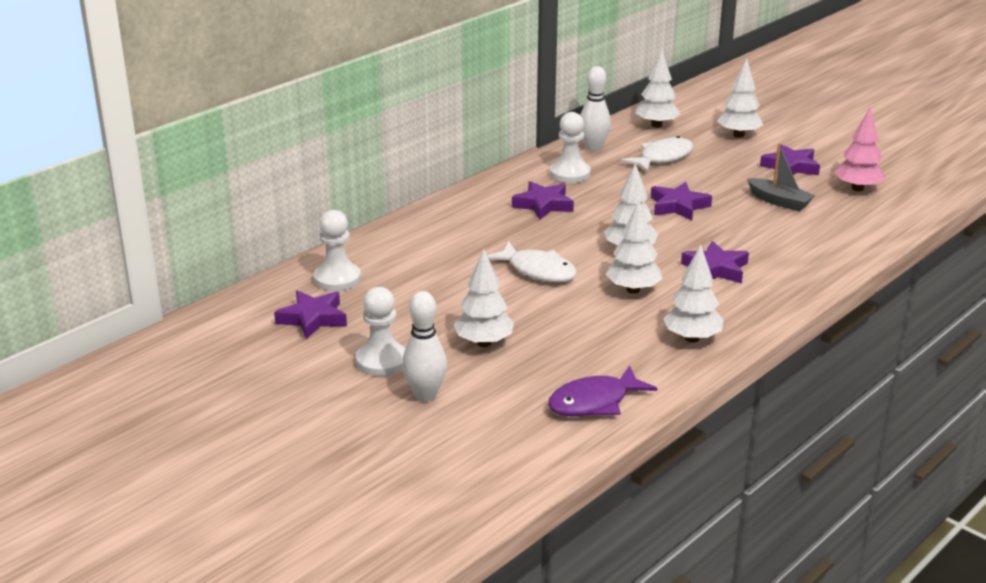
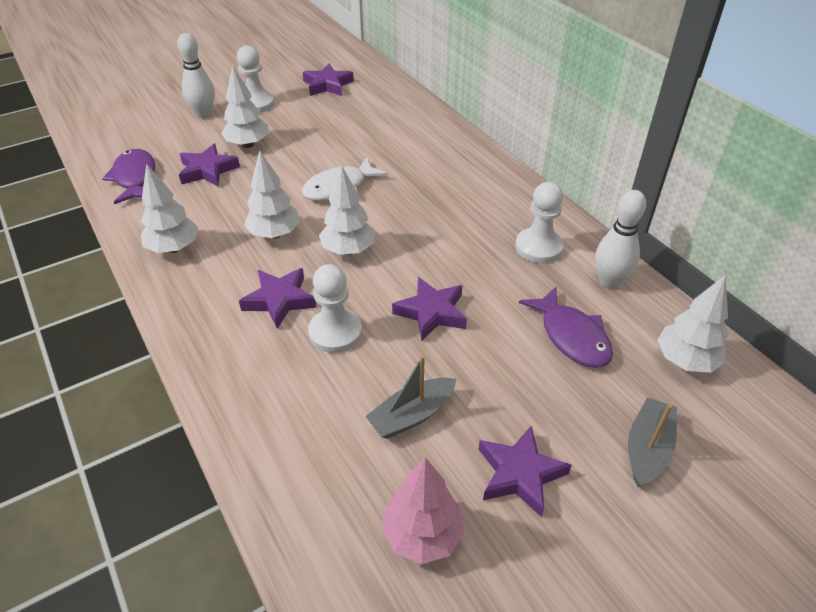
camera: 105 degrees right, 15 degrees up
(337, 279) = (377, 98): white pawn -> white pawn (335, 332)
(543, 205) = (467, 215): purple star -> purple star (207, 170)
(662, 158) = (571, 336): white fish -> purple fish
(738, 135) = (647, 449): white tree -> grey boat

